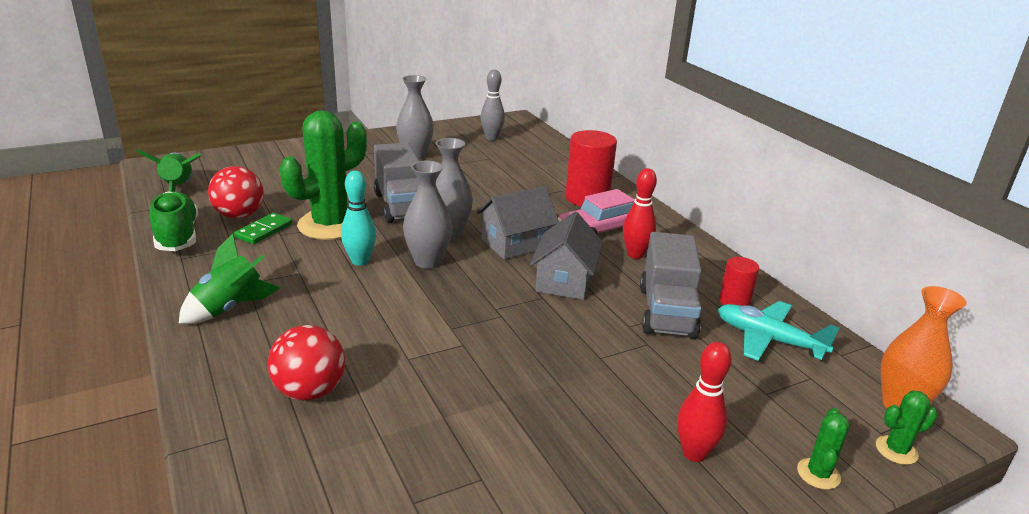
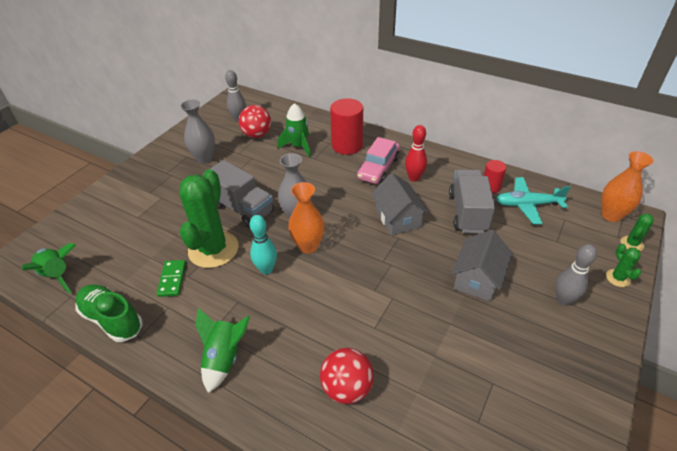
camera: 30 degrees left, 15 degrees up
(239, 215) = (138, 275): red ball -> red ball (257, 135)
(428, 261) = (308, 246): grey vase -> orange vase
(516, 243) = (344, 204): grey house -> grey house (477, 279)
(528, 180) = (298, 146): none -> green rocket
(666, 312) = (467, 212): grey truck -> grey truck turned 150 degrees counterclockwise
(694, 453) = (563, 300): red bowling pin -> grey bowling pin

